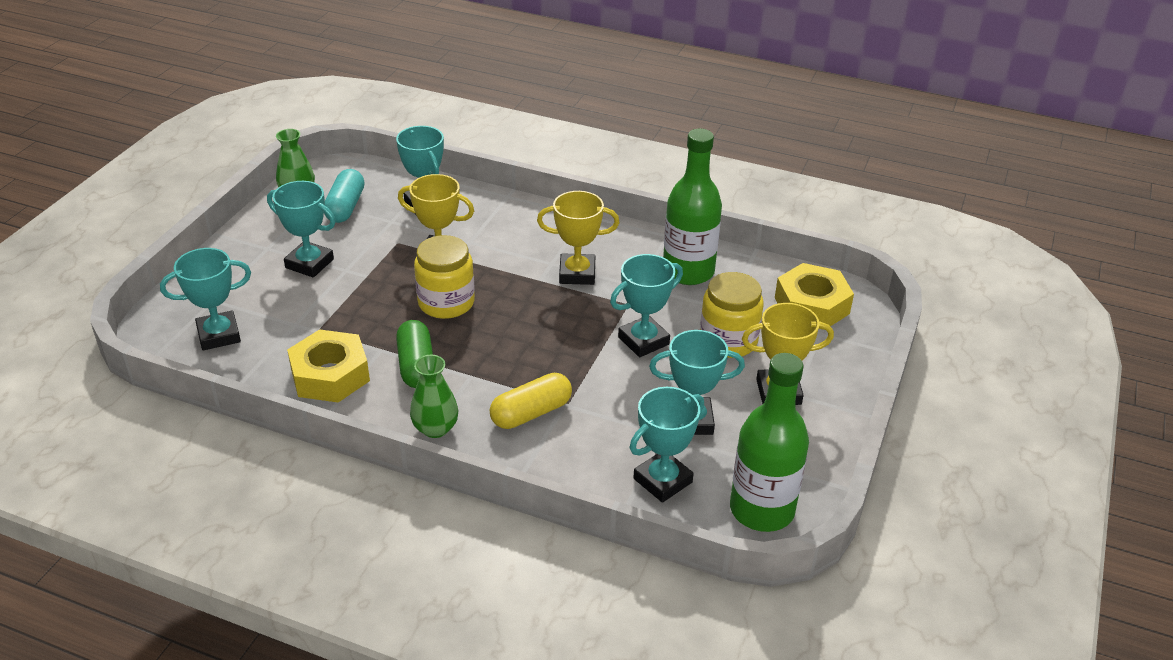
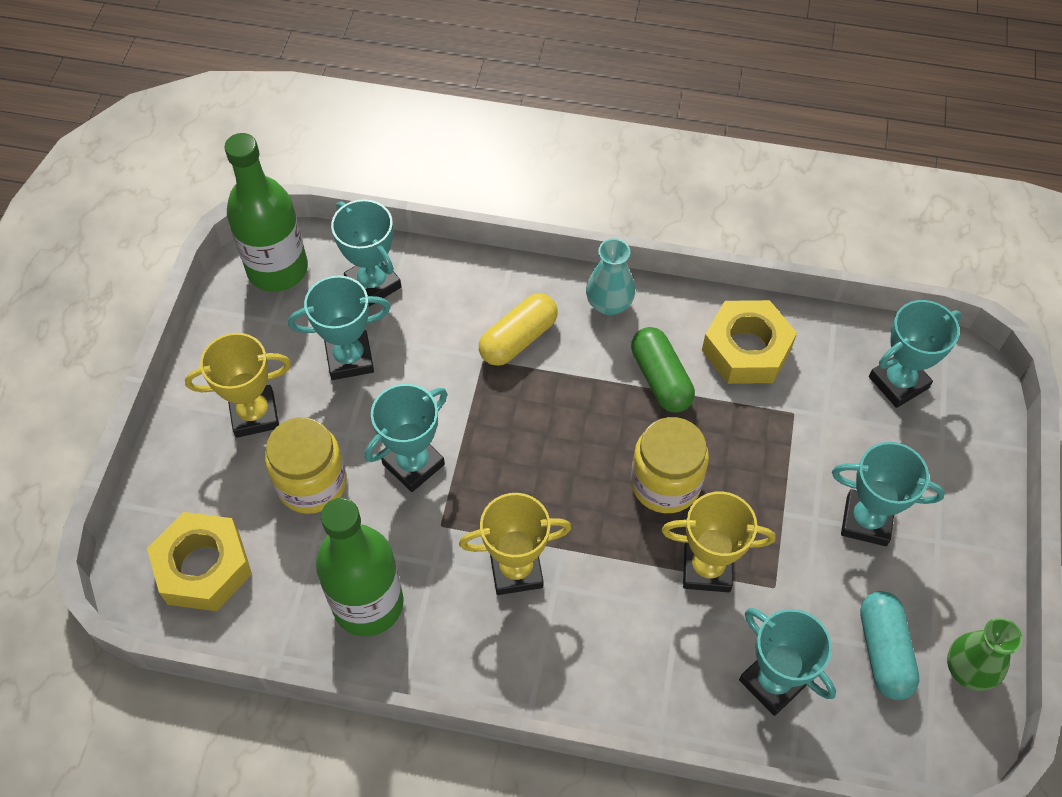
camera: 170 degrees right, 20 degrees up
(435, 428) = (609, 303): green vase -> turquoise vase
(662, 480) = (373, 284): turquoise trophy -> turquoise trophy turned 75 degrees counterclockwise

